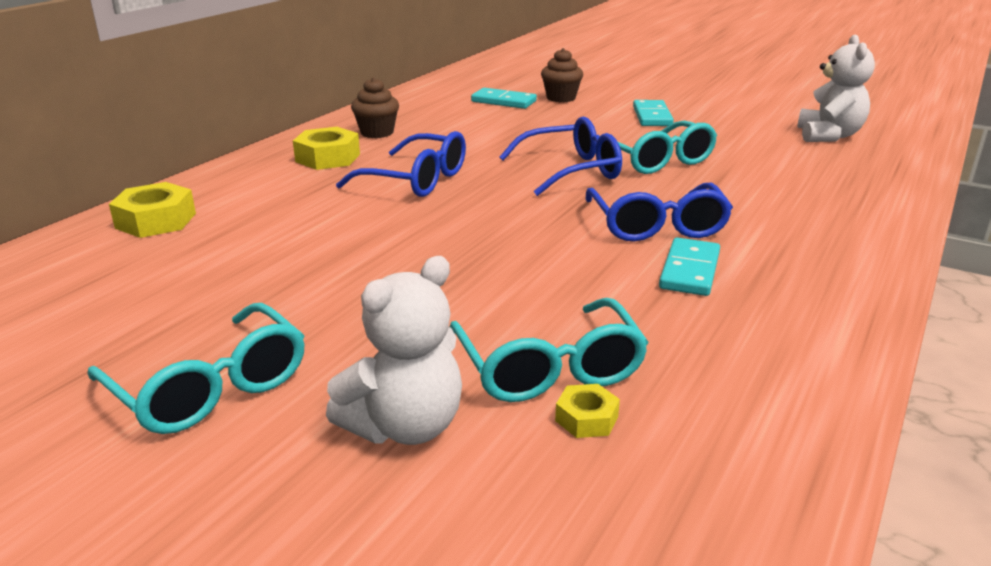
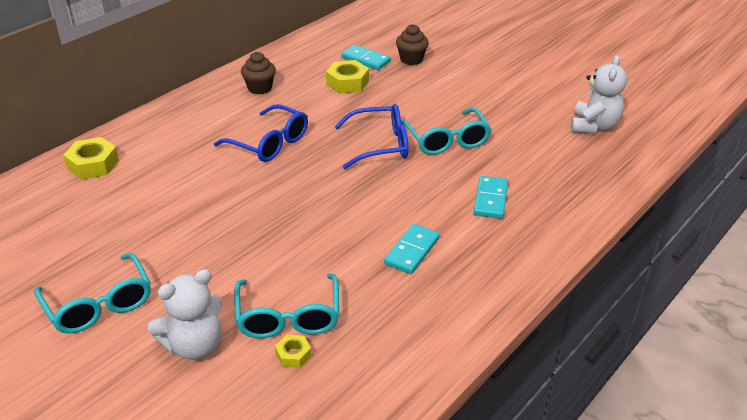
camera: 10 degrees right, 10 degrees up
(328, 158) = (217, 113): yellow nut -> yellow nut (347, 83)
(652, 116) = (470, 89): turquoise domino -> turquoise domino (490, 199)
(657, 226) = (412, 208): blue glasses -> none

